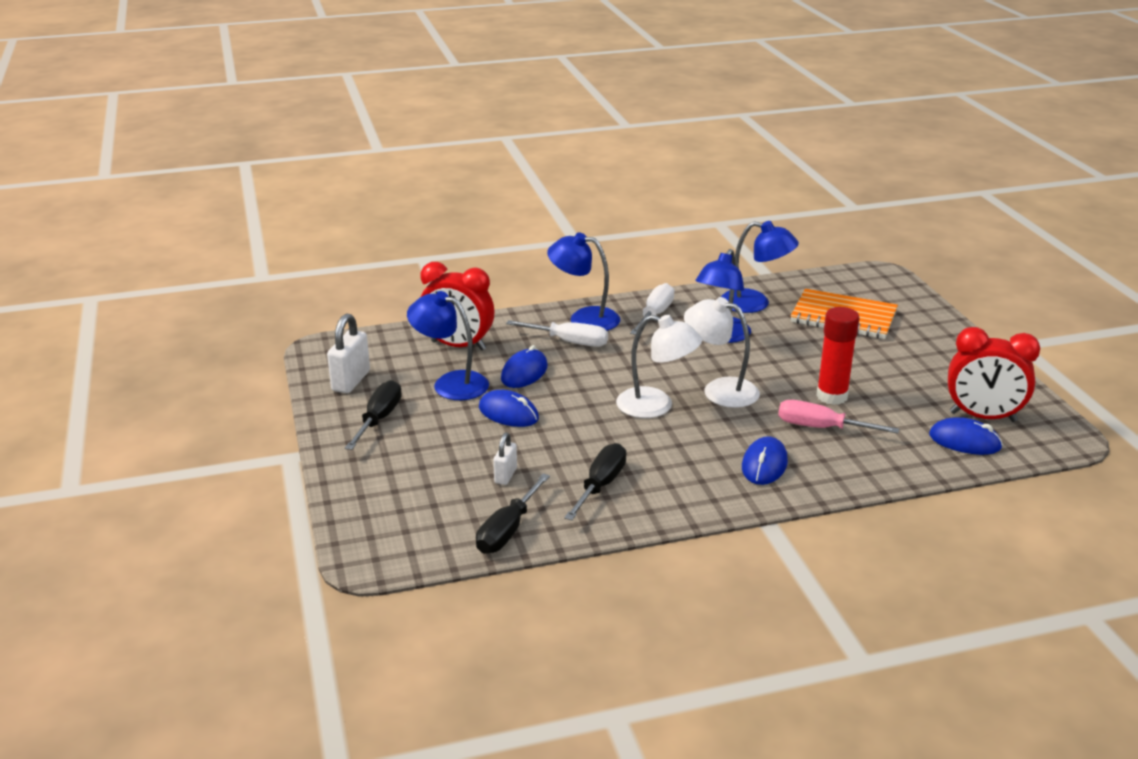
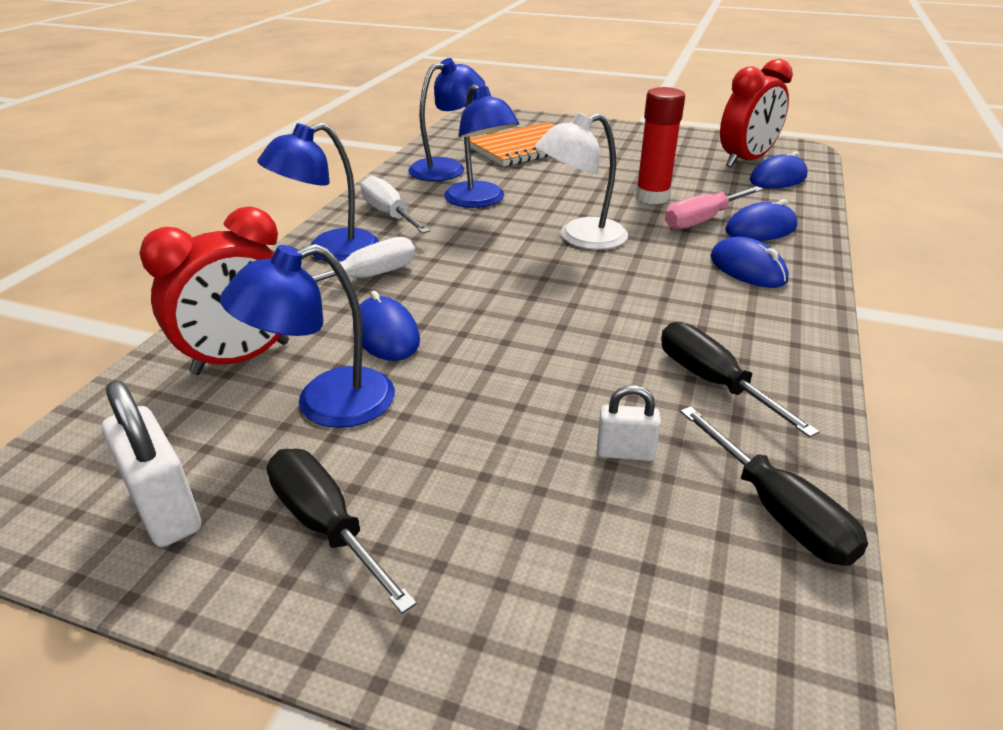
camera: 55 degrees left, 5 degrees up
(505, 475) = (625, 452): white padlock -> white padlock turned 45 degrees counterclockwise
(508, 413) = (467, 385): blue mouse -> blue mouse (760, 229)
(656, 406) = (571, 281): white lamp -> none

